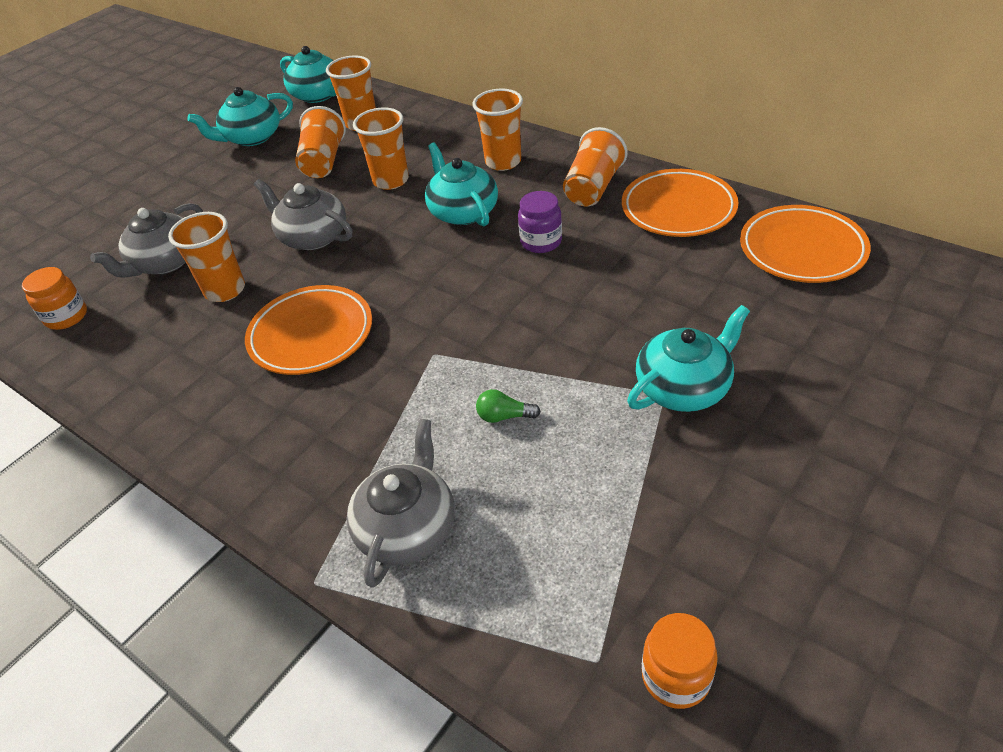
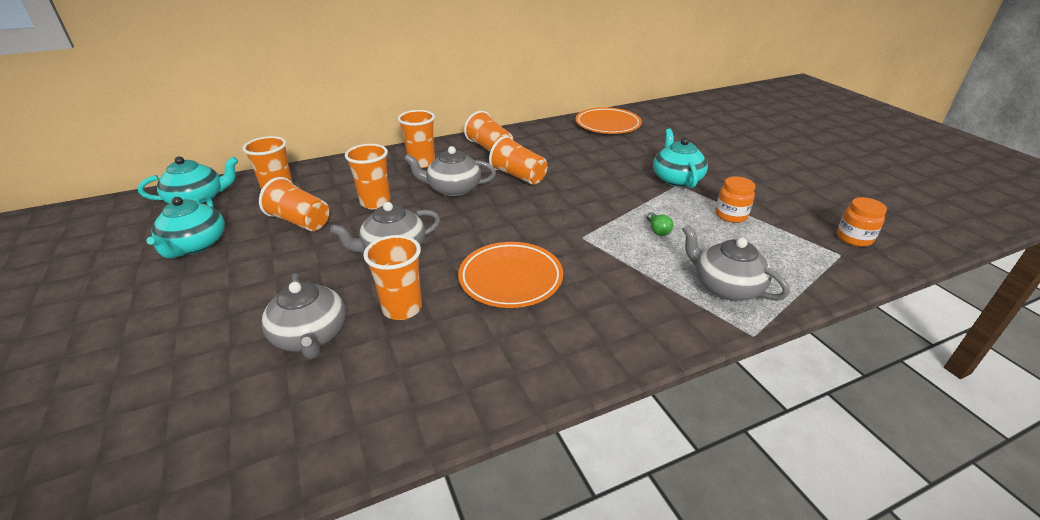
camera: 65 degrees left, 10 degrees down
(66, 317) = (304, 426): orange jar -> orange jar (731, 215)
(462, 212) = (453, 189): turquoise teapot -> grey teapot
(504, 416) = (657, 230): green light bulb -> green light bulb turned 45 degrees counterclockwise
(541, 242) = (518, 176): purple jar -> orange cup
(678, 209) = (540, 136): orange plate -> none

